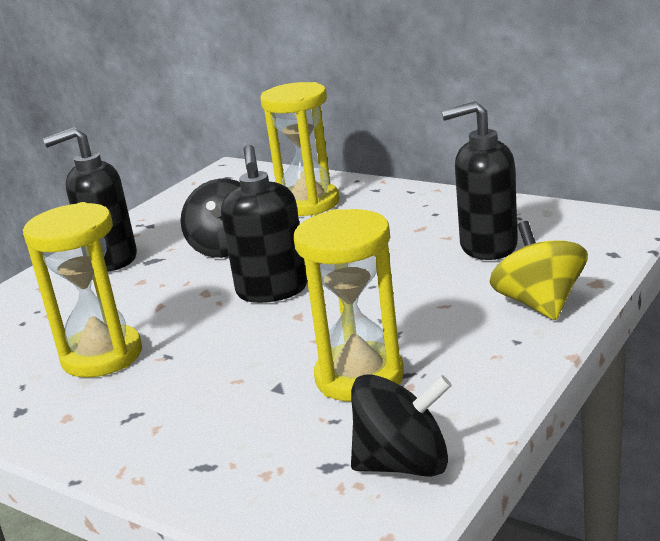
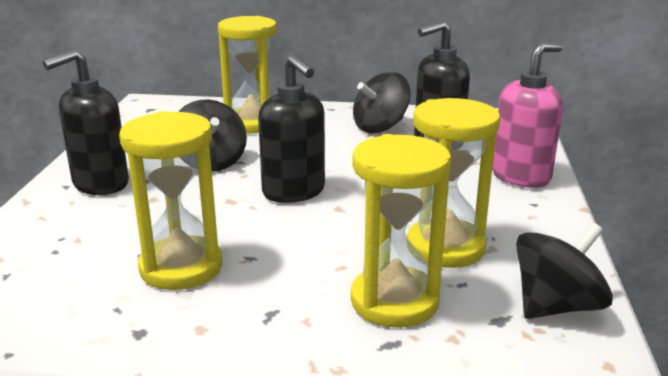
camera: 30 degrees left, 0 degrees up
(250, 425) = (394, 301): none -> yellow hourglass
(441, 220) = (380, 127): none -> black spinning top
(539, 304) = (521, 176): yellow spinning top -> pink soap dispenser

